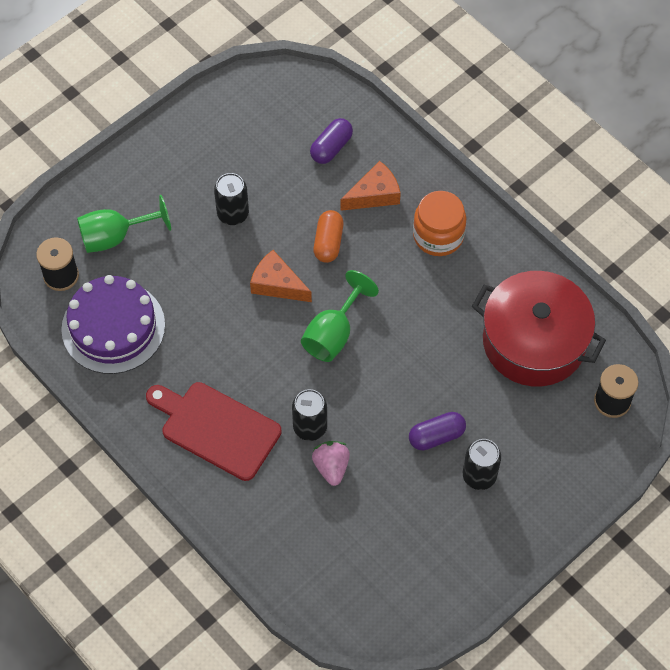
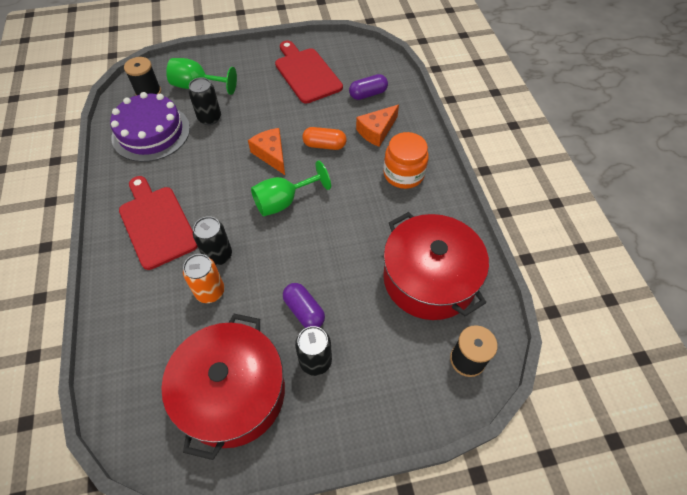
camera: 30 degrees right, 5 degrees down
(233, 214) = (277, 104): black can -> black can (209, 118)
(236, 152) = (306, 73): none -> red cutting board
(328, 242) = (324, 145): orange capsule -> orange capsule turned 60 degrees clockwise
(331, 467) = (210, 291): pink strawberry -> orange can
(374, 194) = (376, 131): orange cheese -> orange cheese turned 135 degrees clockwise
(425, 543) = (232, 393): none -> red pot
(436, 436) = (304, 311): purple capsule -> purple capsule turned 45 degrees clockwise

